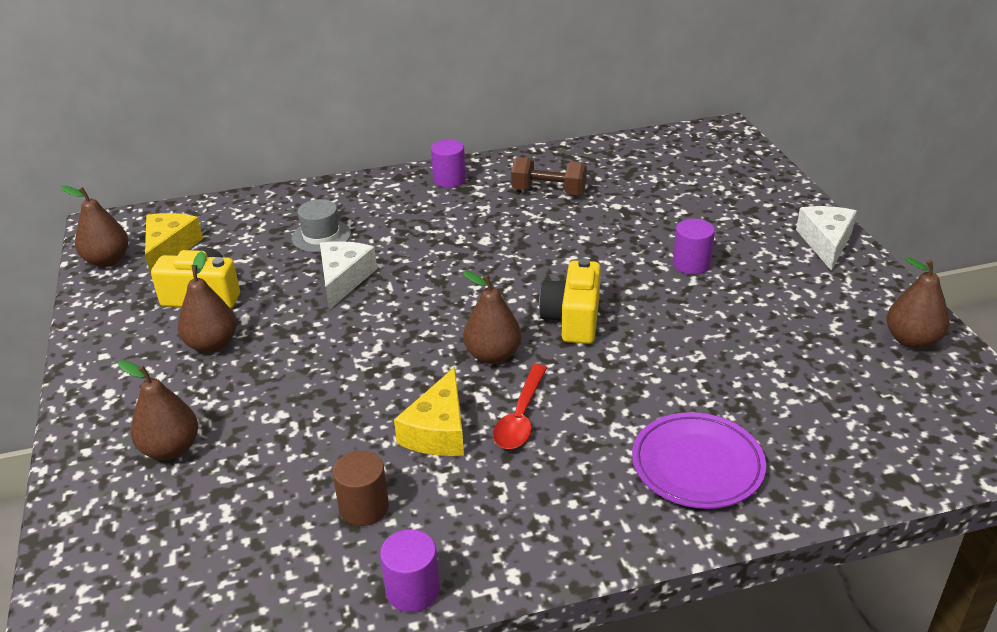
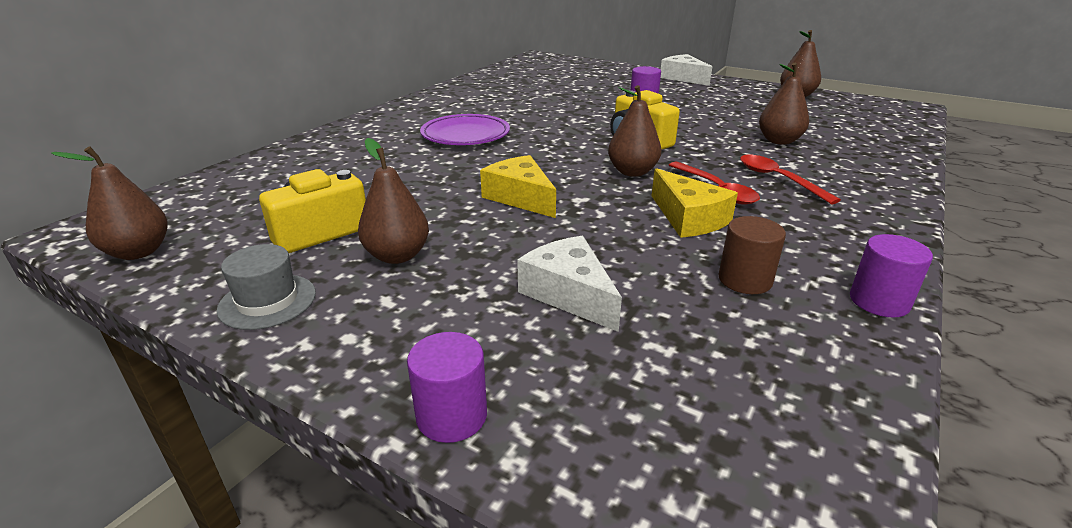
camera: 45 degrees left, 5 degrees down
(170, 249) = (210, 218): yellow cheese -> yellow cheese (520, 197)
(171, 449) = (512, 338): brown pear -> brown pear (779, 141)
(321, 236) = (363, 163): grey hat -> grey hat (267, 301)
(344, 279) = (437, 177): white cheese -> white cheese (569, 294)
(449, 180) = (409, 111): purple cylinder -> purple cylinder (451, 416)
(548, 192) = (493, 99): brown dumbbell -> none
(602, 439) = (777, 179): none -> red spoon
(697, 465) = (840, 168): purple plate -> purple plate (465, 135)

